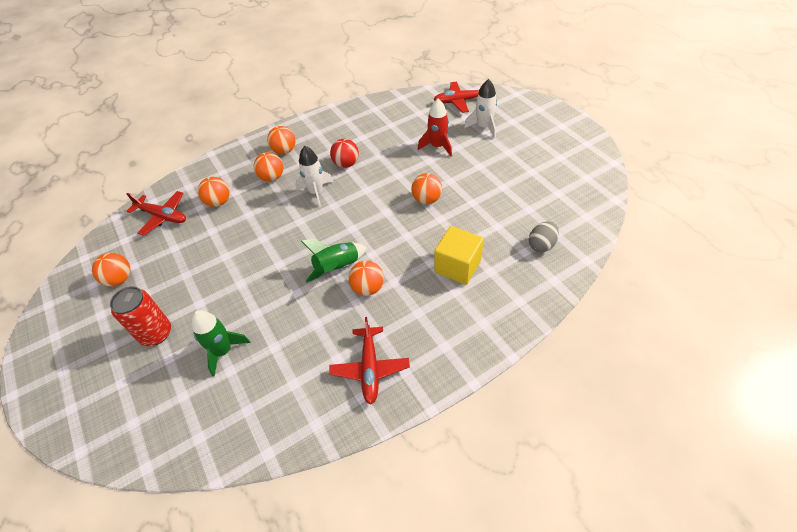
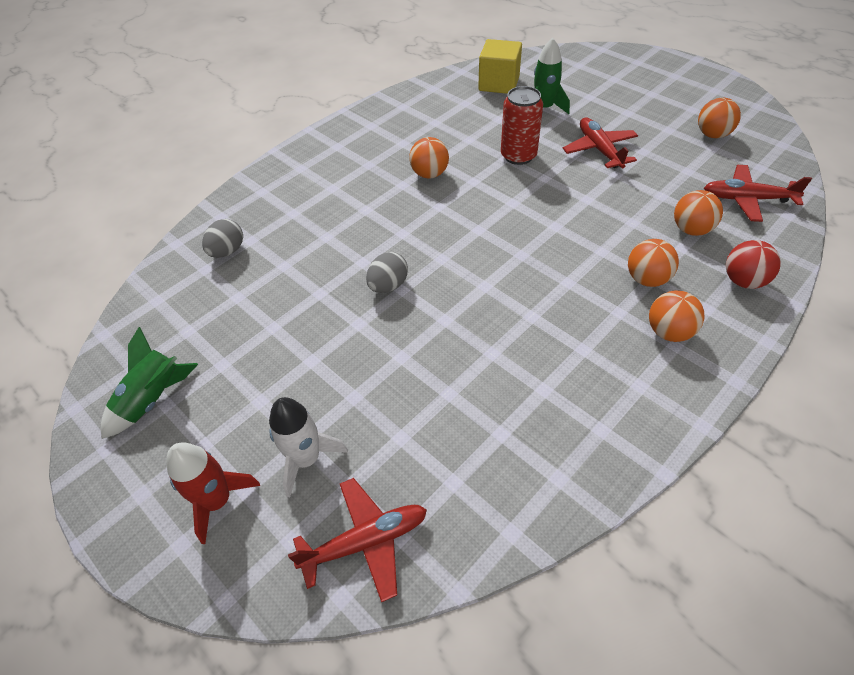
camera: 165 degrees right, 0 degrees up
(156, 333) = (620, 107): red can -> red can (518, 156)
(316, 192) = (559, 268): white rocket -> none
(337, 268) = (473, 185): green rocket -> green rocket (153, 399)
(346, 164) = (541, 324): red ball -> red ball (743, 281)
(370, 368) = (402, 121): red plane -> red plane (599, 149)
(426, 199) = (388, 285): orange ball -> grey egg
(437, 146) = (392, 391): red rocket -> red rocket (217, 501)
(457, 266) = (332, 210): yellow cube -> yellow cube (499, 83)

